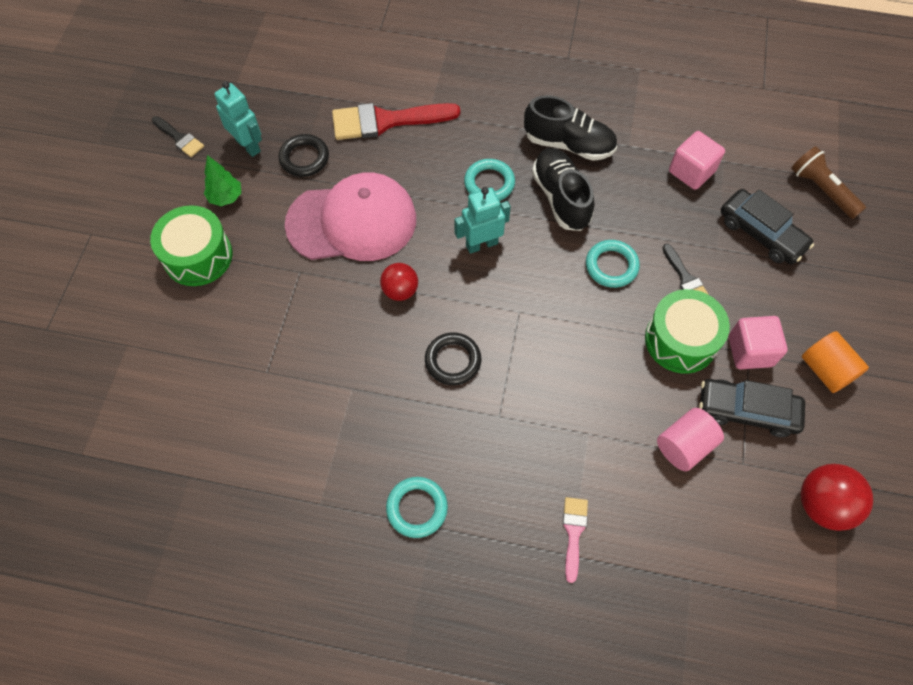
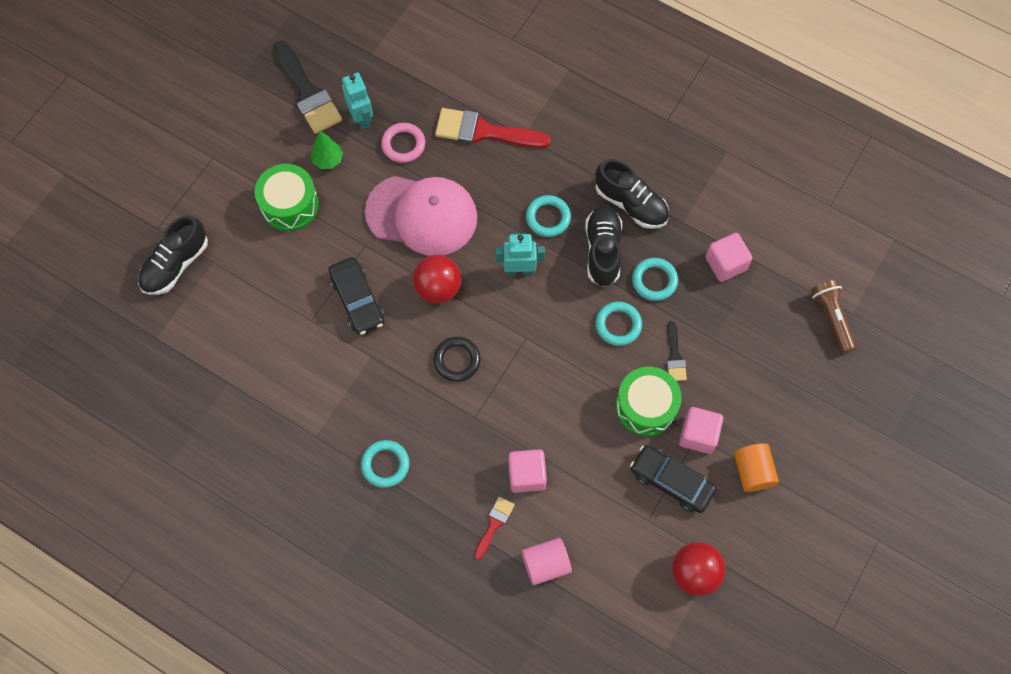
camera: 20 degrees right, 5 degrees up
(81, 362) = (175, 264): none -> black shoe
(179, 138) = (308, 93): black brush -> black brush, size x1.95
(304, 158) = (403, 144): black ring -> pink ring
(400, 291) = (438, 288): red ball -> red ball, size x1.51
(573, 532) = (494, 524): pink brush -> red brush
(586, 461) = (527, 475): none -> pink cube
(628, 210) = (654, 281): none -> turquoise ring
(684, 445) = (608, 490): pink cylinder -> pink cylinder (545, 564)
(761, 233) = (758, 339): black car -> black car (357, 300)

